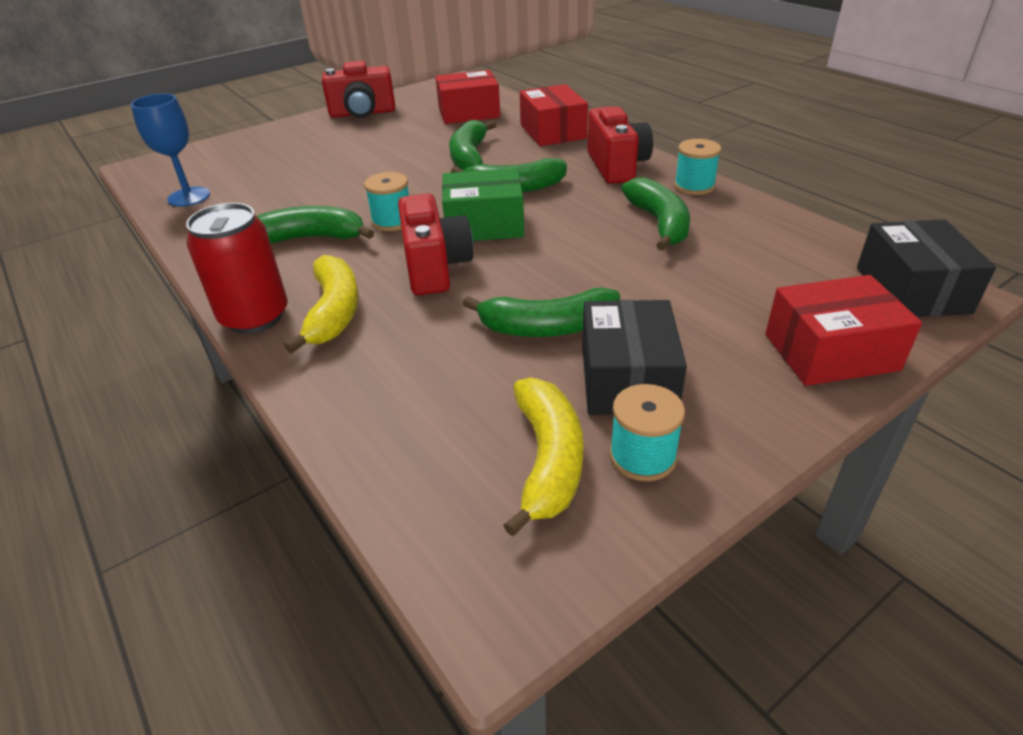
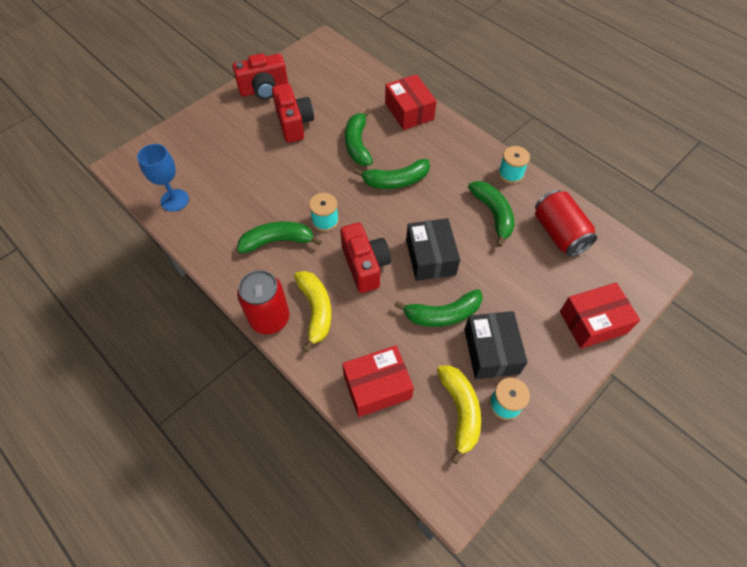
camera: 10 degrees left, 20 degrees up
(469, 113) = (343, 87): red box -> red box (377, 386)
(484, 225) = (385, 221): green box -> none
(616, 166) = (459, 153): red camera -> red camera (294, 123)
(769, 246) = (559, 233): none -> red can
(912, 290) = (636, 268): black box -> black box (430, 257)

